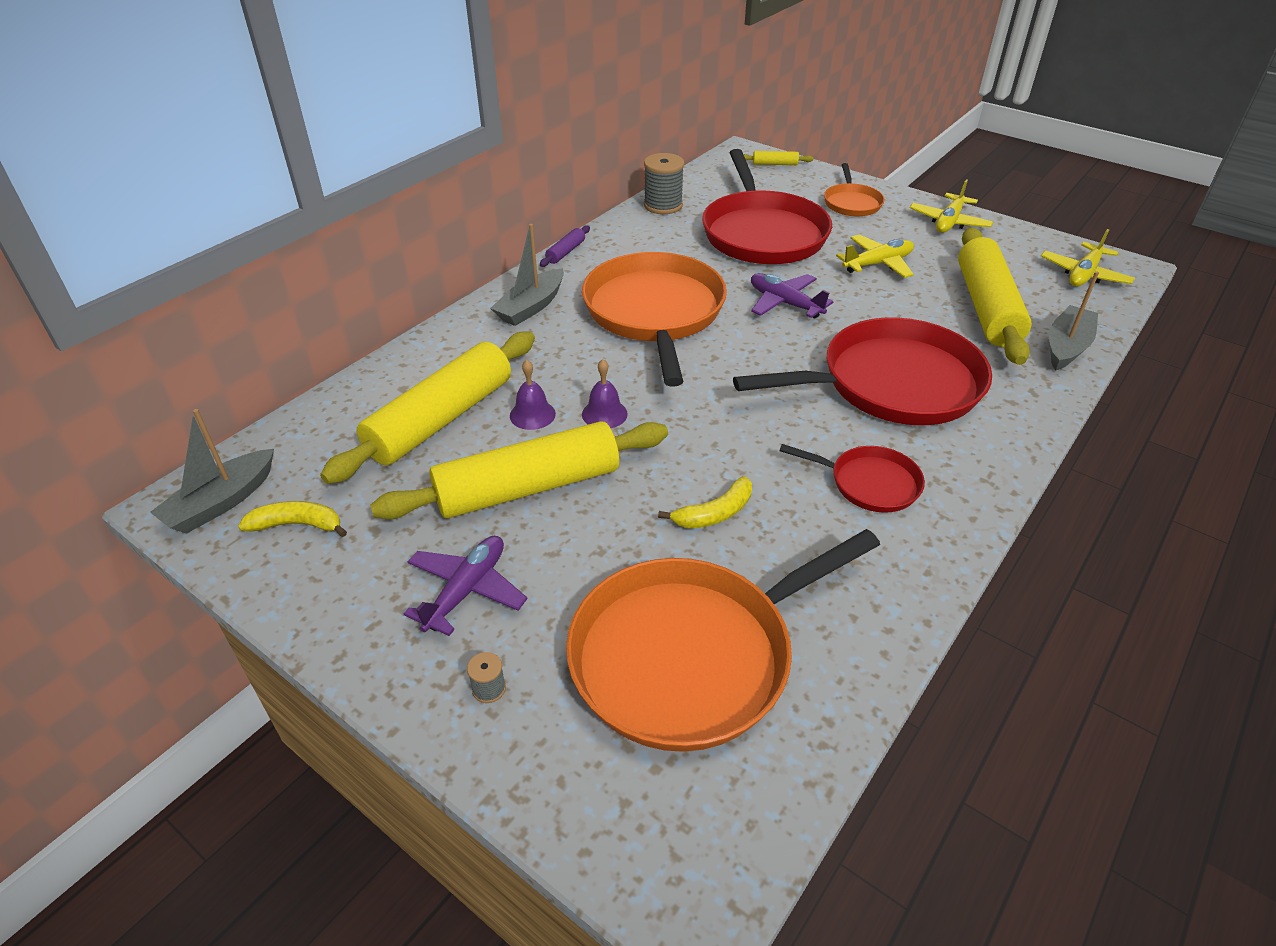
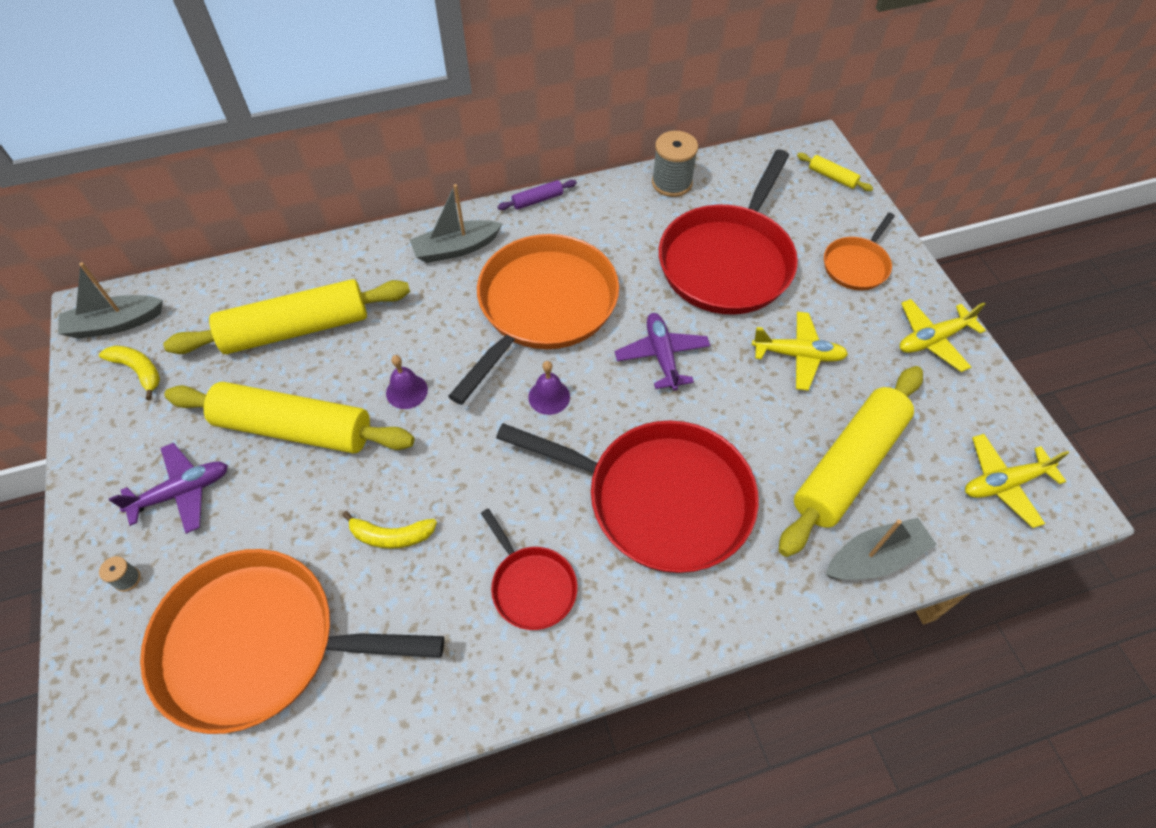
camera: 35 degrees right, 15 degrees up
(532, 414) = (358, 361): purple bell -> purple bell (549, 397)

